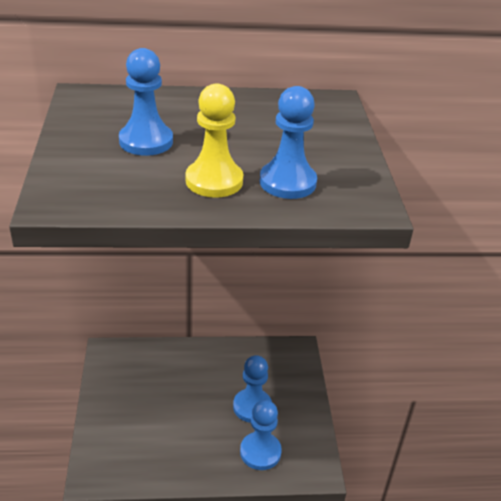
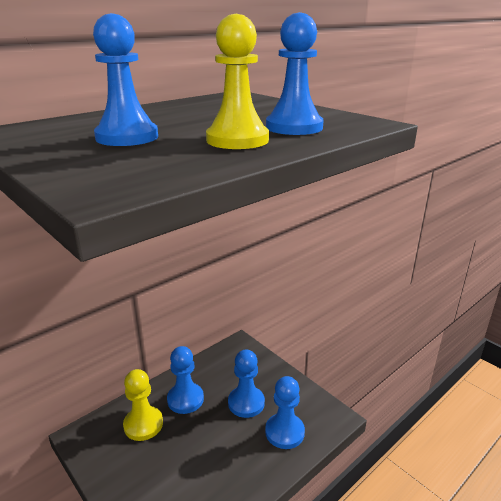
camera: 35 degrees left, 10 degrees down
(157, 372) = (143, 424): none -> yellow pawn
(206, 371) = (185, 399): none -> blue pawn

